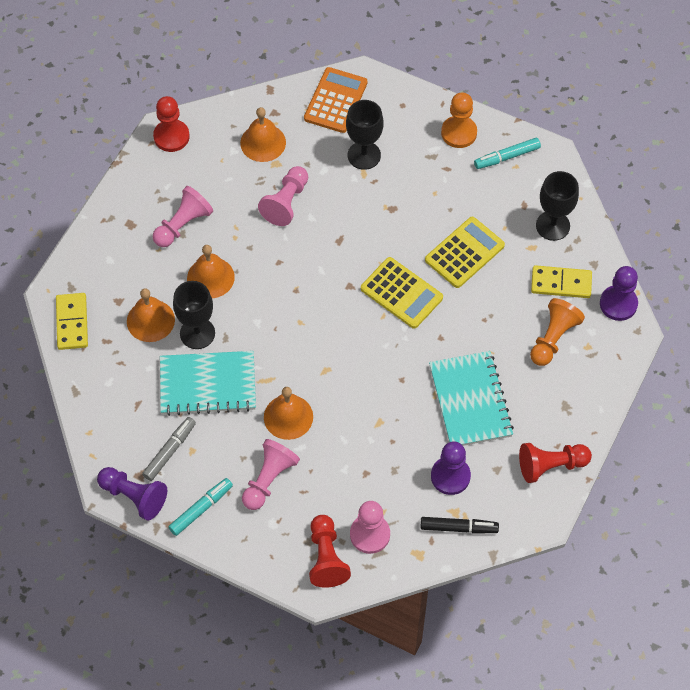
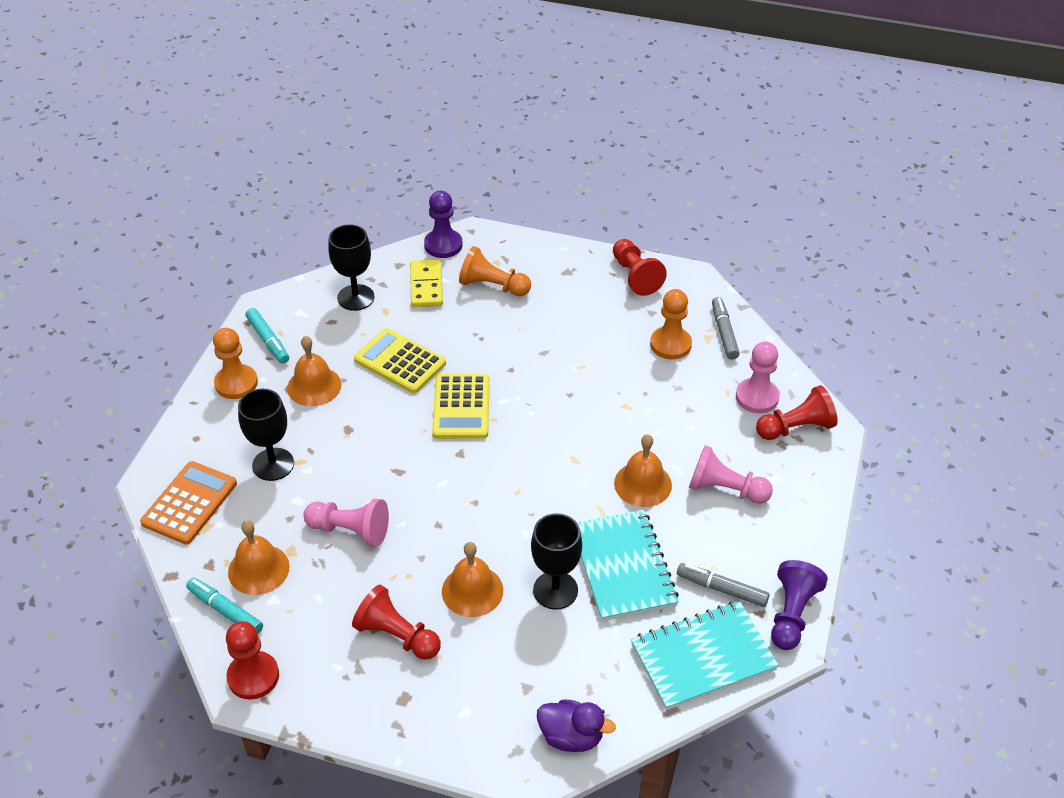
camera: 100 degrees left, 15 degrees down
(72, 323) = (571, 736): yellow domino -> purple duck
(150, 320) = (548, 644): orange bell -> orange bell (314, 386)
(183, 225) = (397, 635): pink pawn -> red pawn
(201, 509) = (782, 545): turquoise marker -> turquoise marker (225, 611)
(335, 101) = (189, 503): orange calculator -> orange calculator turned 105 degrees clockwise
(401, 293) = (461, 407): yellow calculator -> yellow calculator turned 150 degrees clockwise
(450, 476) = (670, 344): purple pawn -> orange pawn
(458, 528) = (724, 332): black marker -> grey marker
(470, 401) = (580, 338): turquoise notebook -> turquoise notebook (703, 657)

